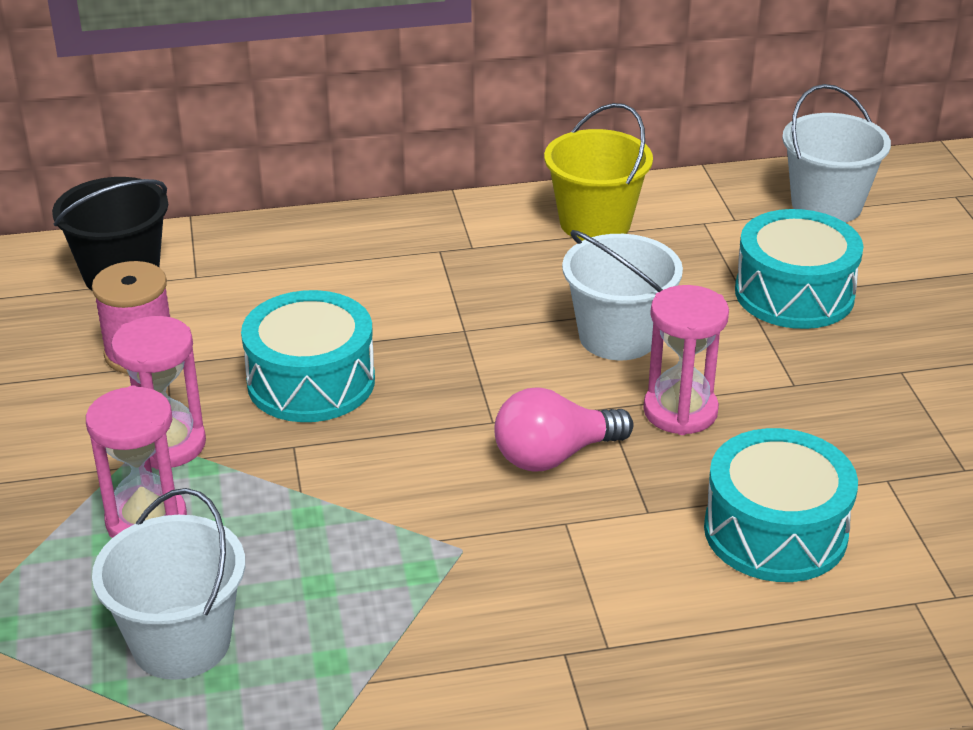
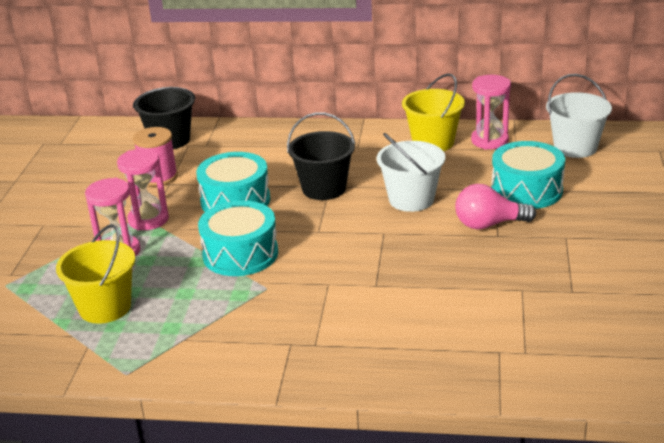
camera: 20 degrees right, 5 degrees down
(181, 642) = (105, 307): white bucket -> yellow bucket
(457, 336) = (324, 188): none -> black bucket
(554, 455) = (341, 252): pink light bulb -> pink light bulb (489, 224)
(680, 411) = (423, 240): pink hourglass -> pink hourglass (489, 141)
(775, 531) = (440, 305): turquoise drum -> turquoise drum (240, 254)

